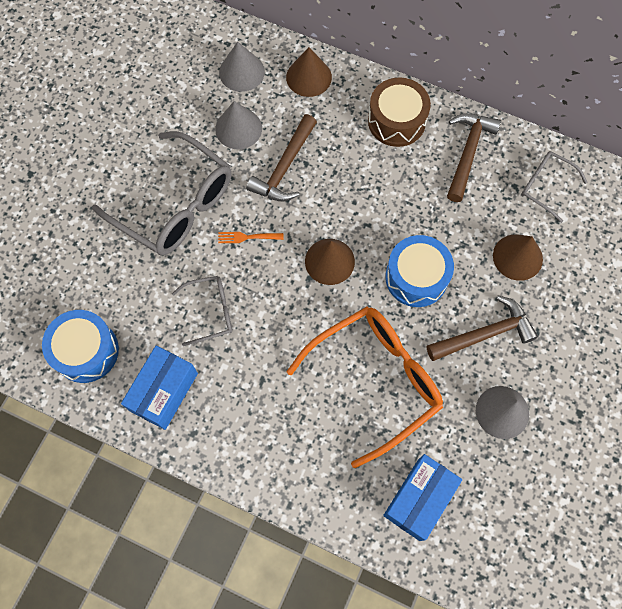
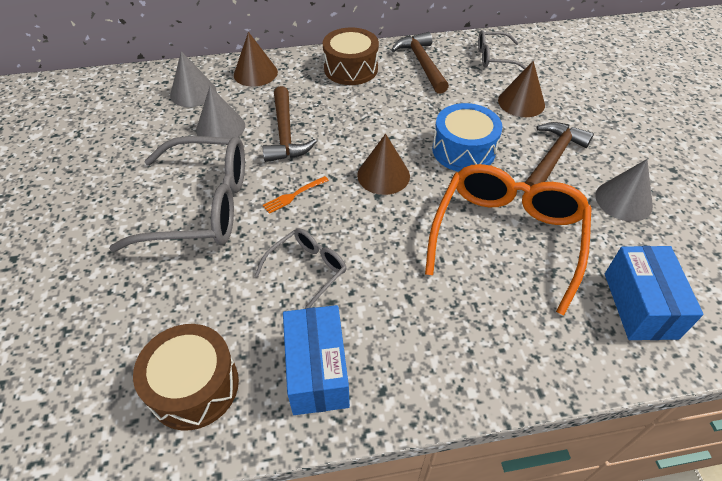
camera: 35 degrees left, 20 degrees down
(86, 351) = (194, 386): blue drum -> brown drum

